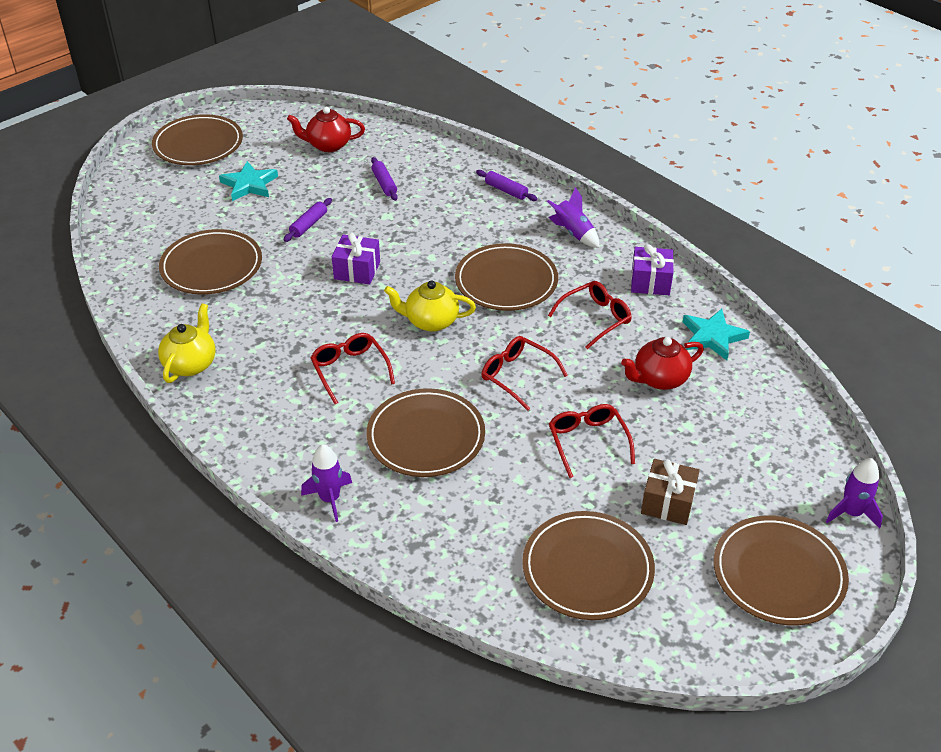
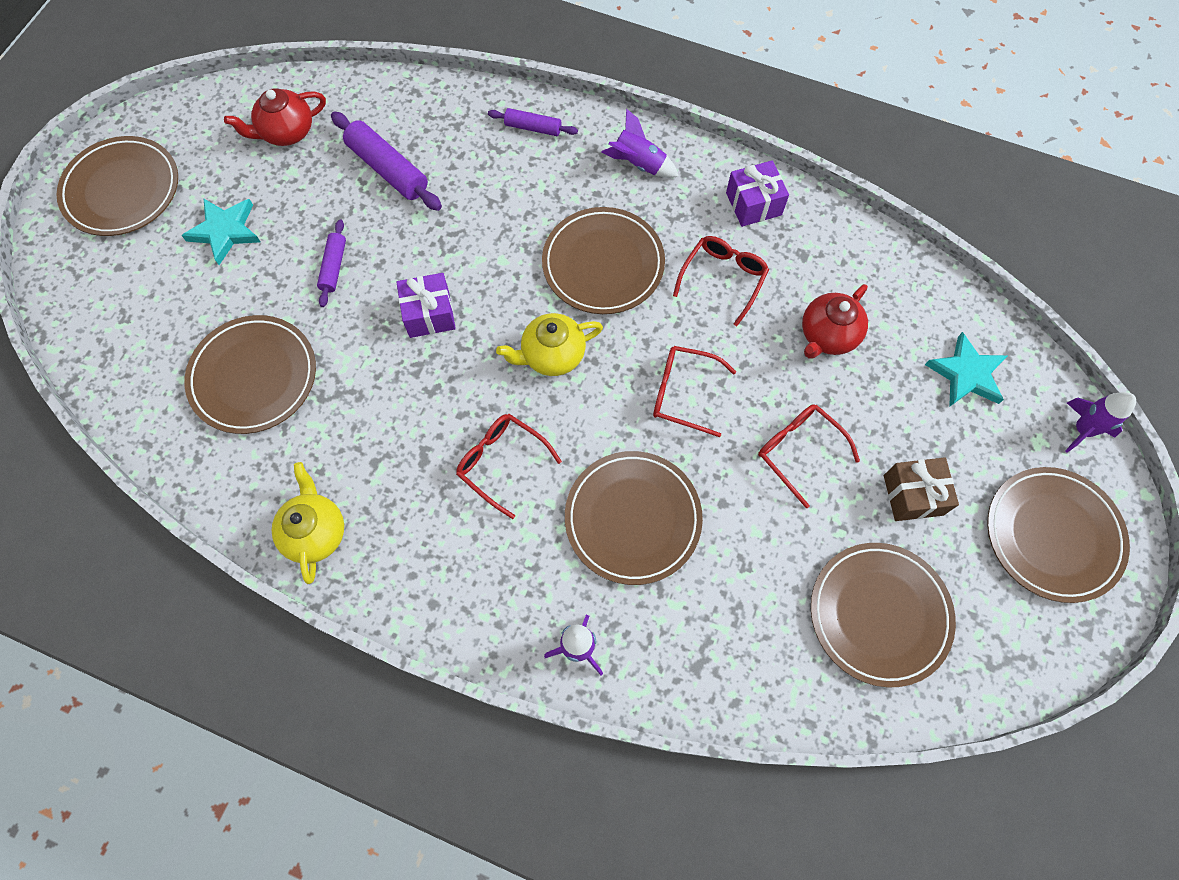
camera: 25 degrees left, 25 degrees up
(384, 184) = (388, 169): purple rolling pin -> purple rolling pin, size x1.70
(712, 337) = (851, 255): turquoise star -> turquoise star (966, 374)

